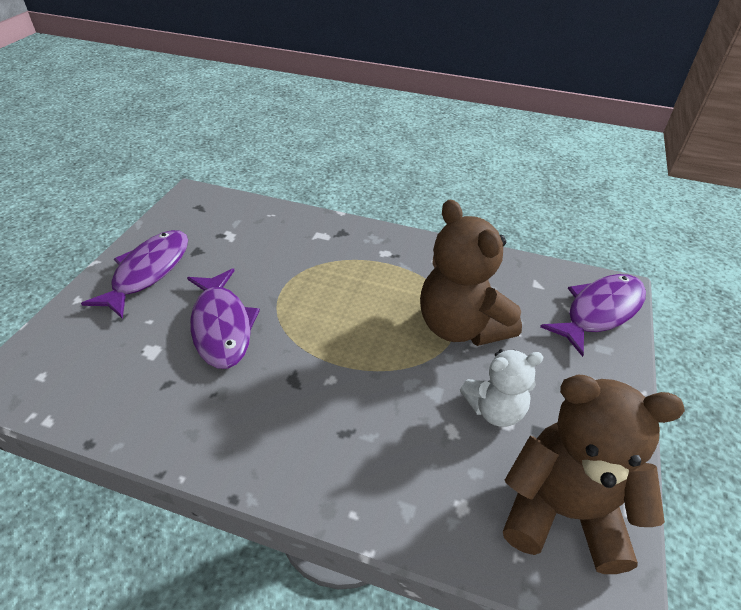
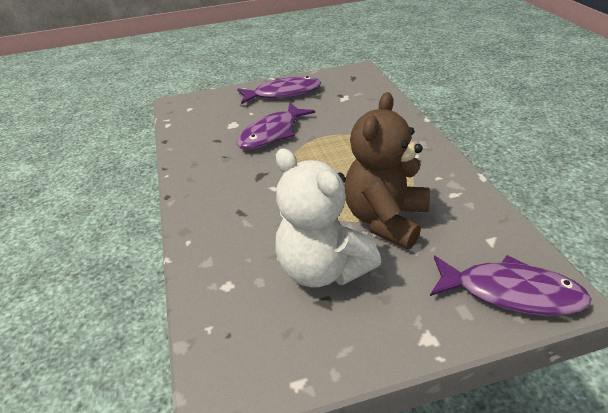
camera: 60 degrees right, 5 degrees down
(495, 409) = (323, 269): white teddy bear -> white teddy bear, size x1.68
(563, 511) = (264, 341): brown teddy bear -> none

